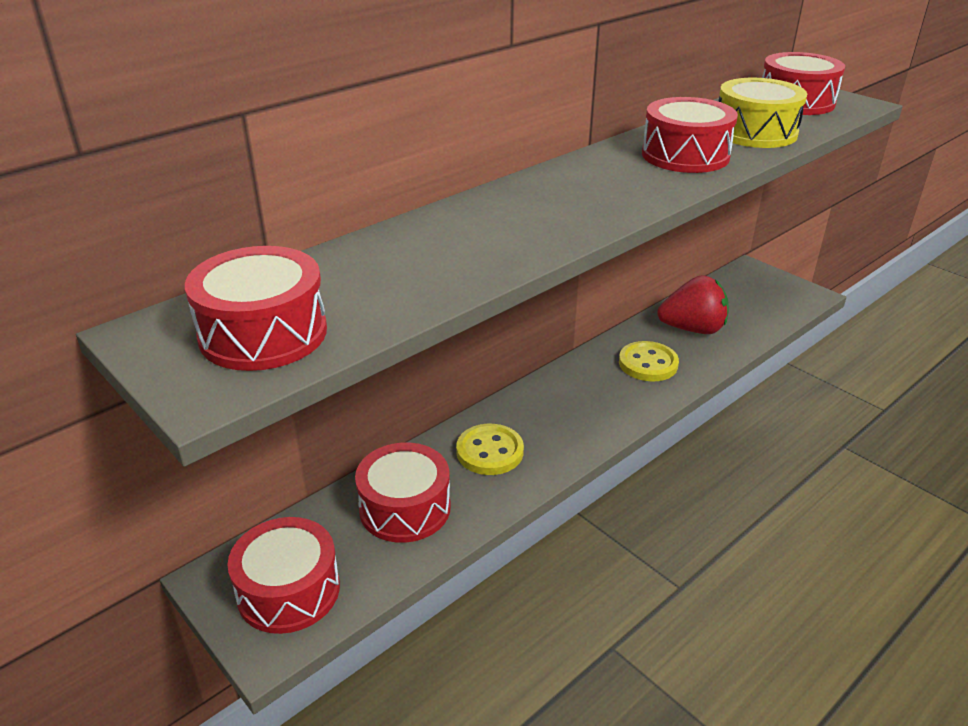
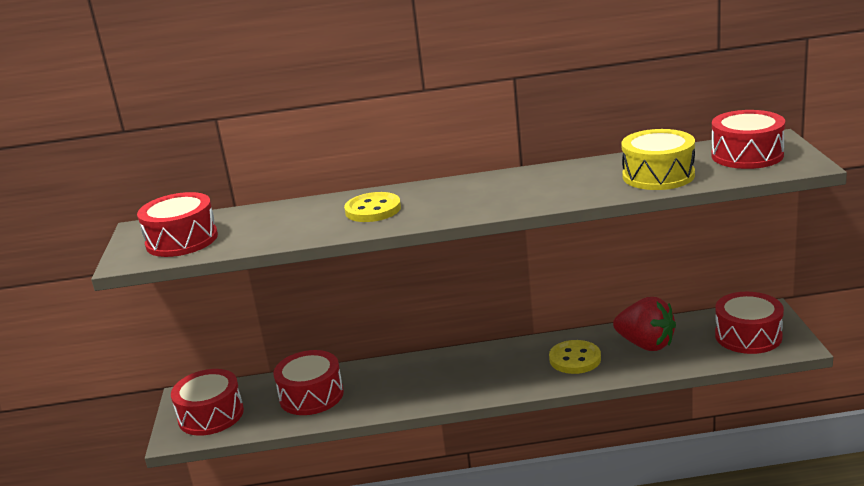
camera: 40 degrees right, 10 degrees down
(490, 452) = (395, 381): yellow button -> yellow button (373, 210)
(685, 155) = (570, 184): red drum -> red drum (748, 336)

